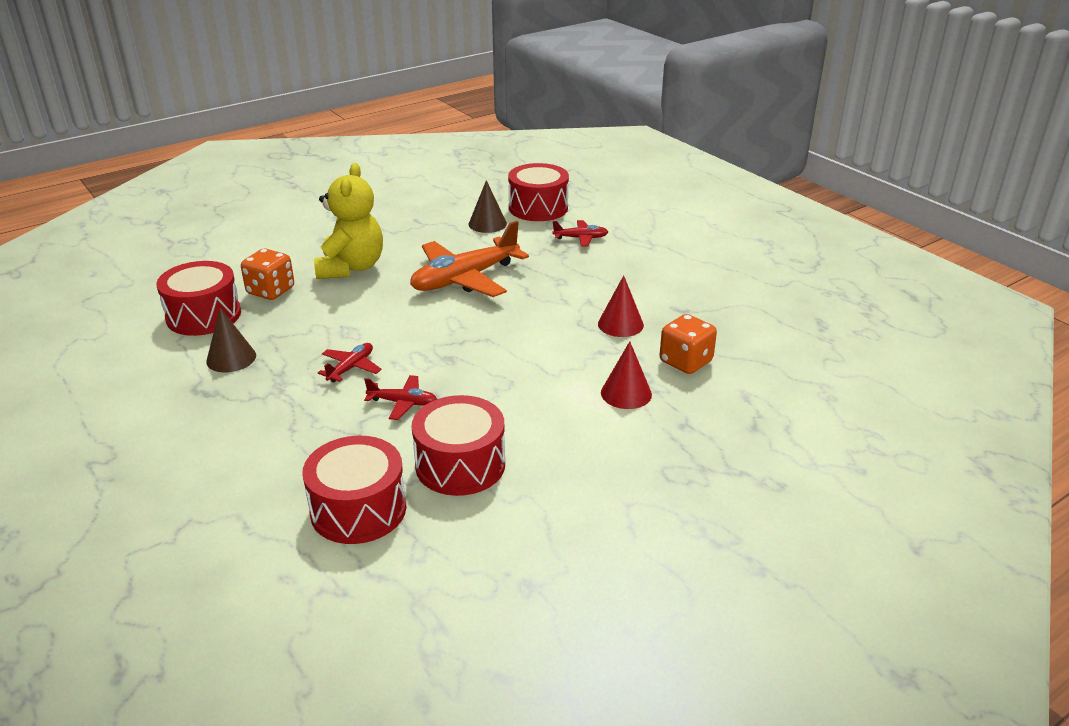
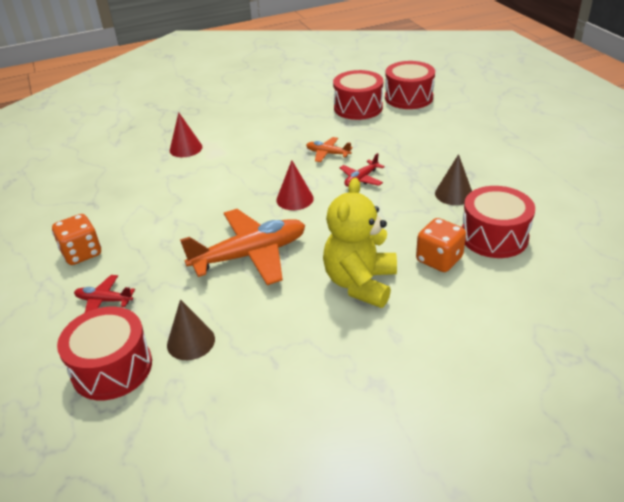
camera: 165 degrees left, 5 degrees up
(403, 403) = (327, 154): red plane -> orange plane
(460, 465) = (301, 121): red drum -> red drum (408, 98)
(620, 324) = (149, 195): red cone -> red cone (294, 199)
(685, 362) = (131, 164): orange dice -> orange dice (82, 253)

